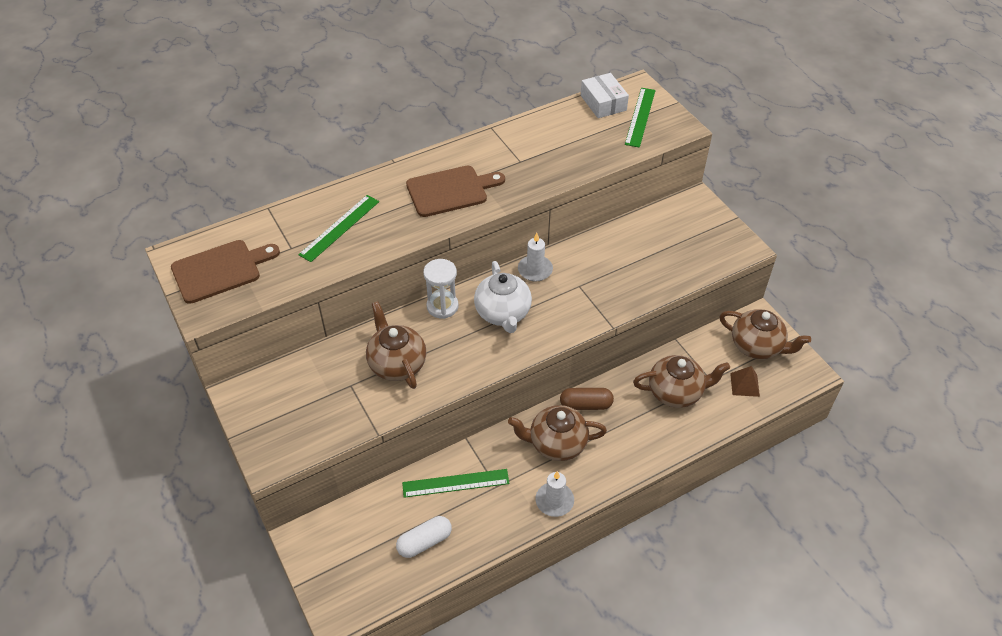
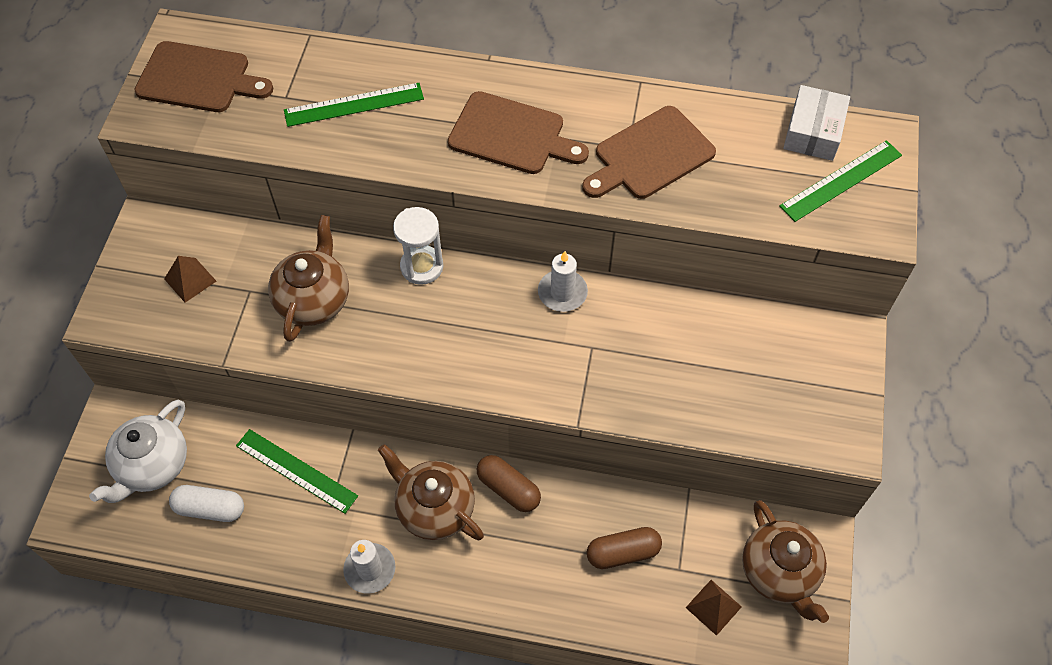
camera: 40 degrees right, 10 degrees up
(304, 404) = (190, 280): none -> brown pyramid
(503, 313) = (475, 321): white teapot -> white teapot (153, 466)
(535, 158) = (650, 155): none -> brown cutting board
(676, 392) = (623, 552): brown teapot -> brown capsule

